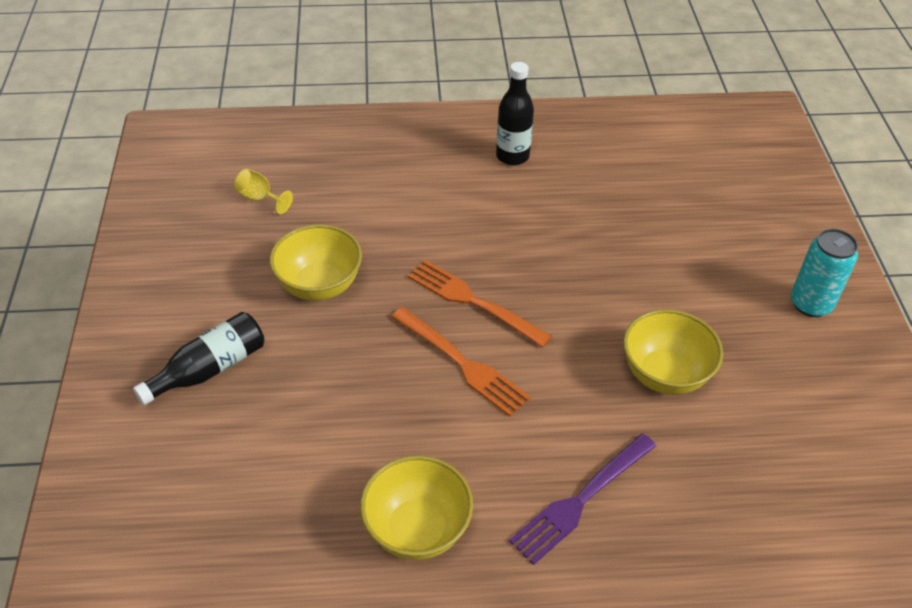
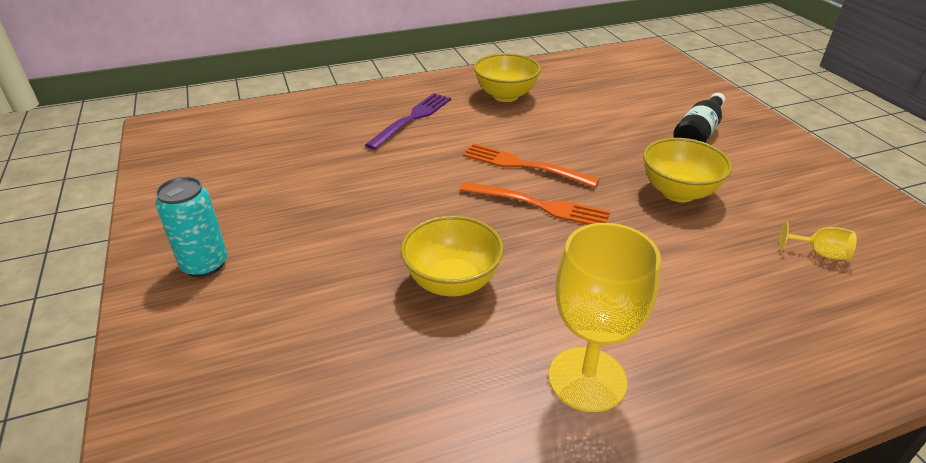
camera: 165 degrees right, 10 degrees down
(512, 156) = (587, 379): black bottle -> yellow goblet
(665, 374) = (358, 186): yellow bowl -> yellow bowl (452, 282)

